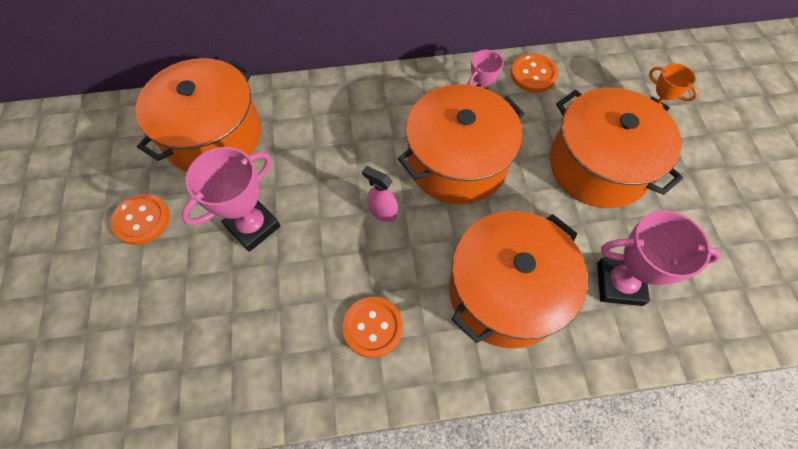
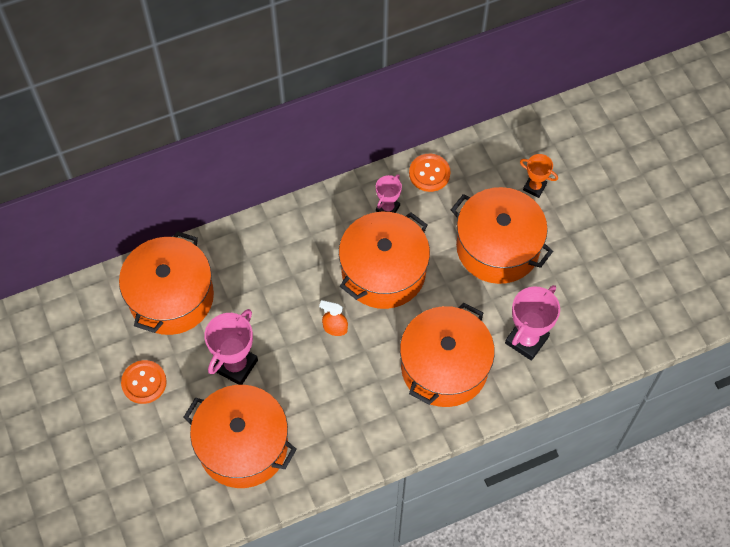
camera: 15 degrees left, 0 degrees up
(222, 328) = (243, 445): none -> orange pot
(373, 327) = (353, 417): orange button -> none
(382, 212) = (335, 328): pink spray bottle -> orange spray bottle
(619, 284) = (526, 340): pink trophy -> pink trophy turned 45 degrees counterclockwise

